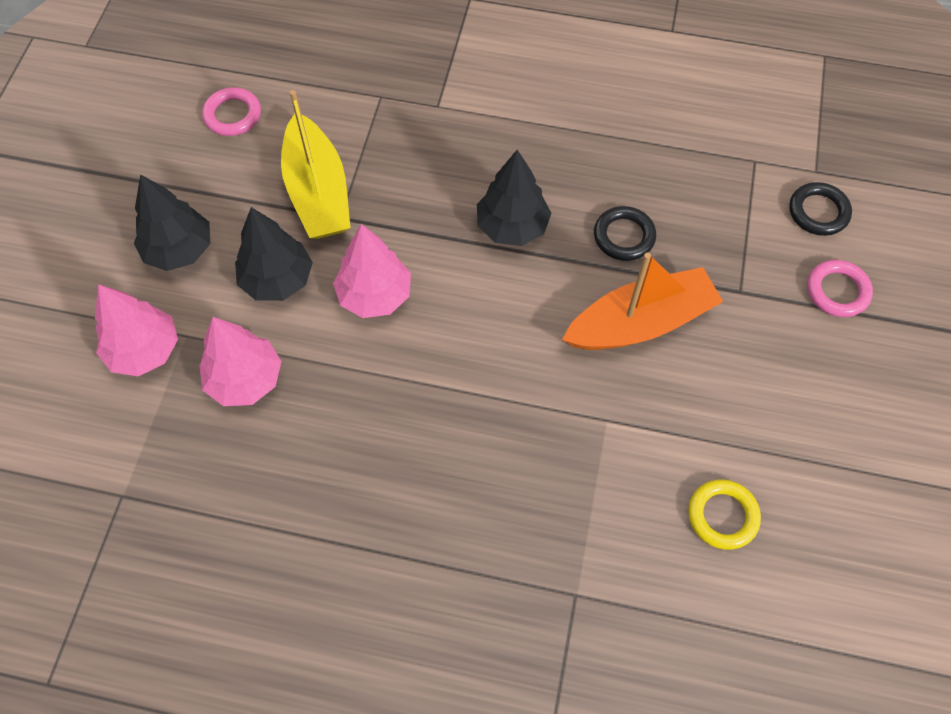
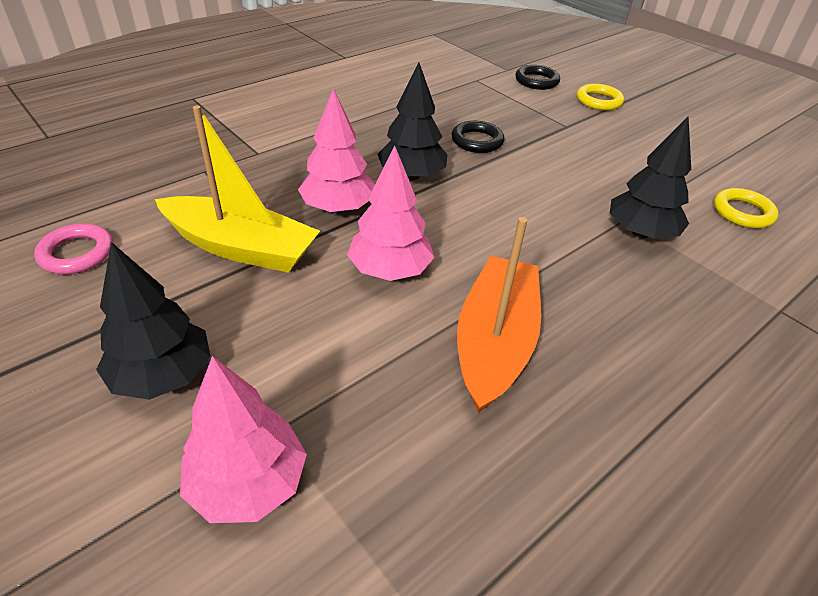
camera: 55 degrees left, 20 degrees down
(245, 380) = (385, 409): pink tree -> pink tree (338, 208)
(277, 280) = (297, 321): black tree -> black tree (640, 233)
(641, 323) = (555, 168): orange boat -> orange boat (495, 342)
(837, 291) = (599, 101): pink ring -> yellow ring

